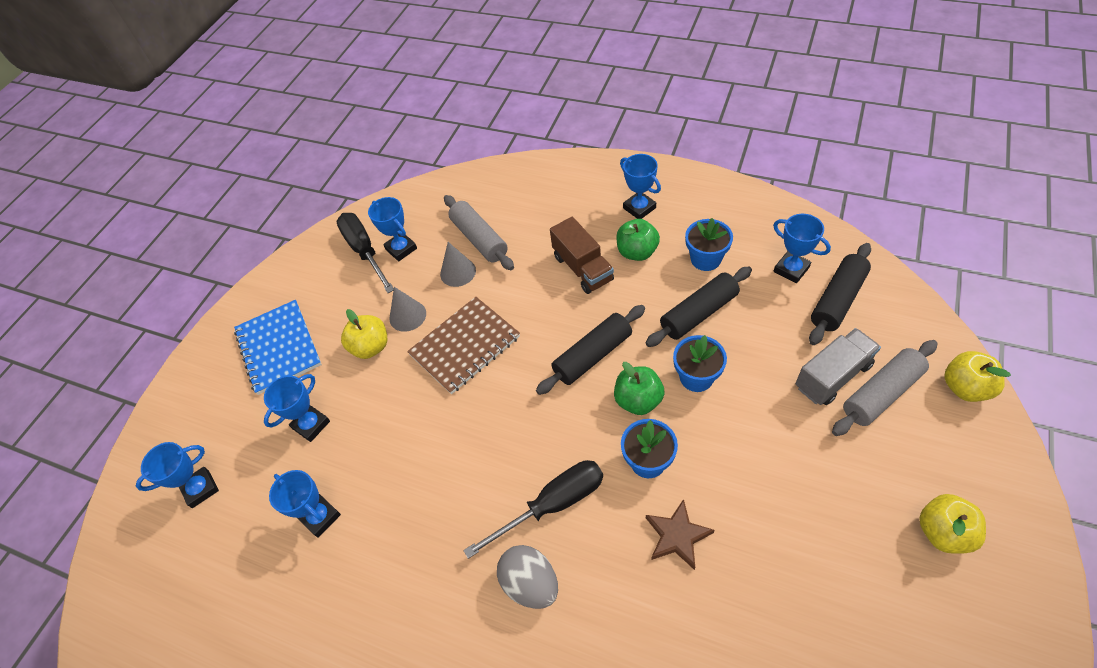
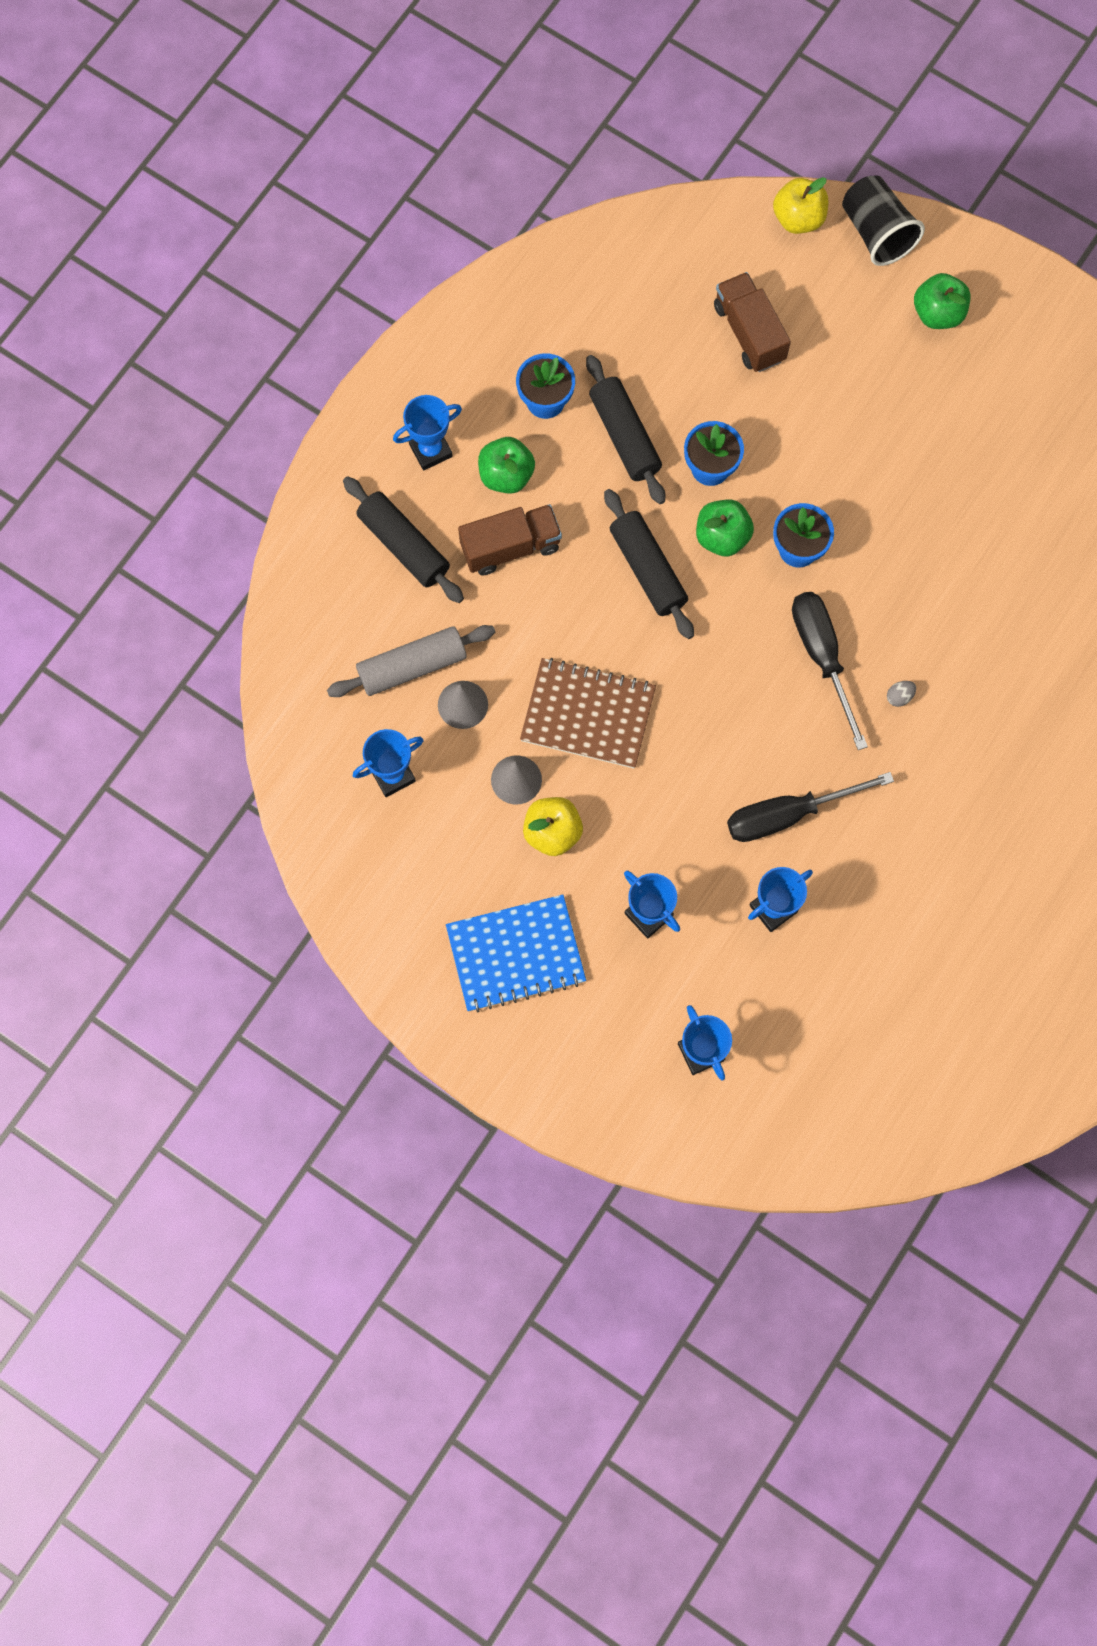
camera: 85 degrees left, 20 degrees up
(364, 251) = (379, 827): black screwdriver -> black screwdriver (788, 814)
(465, 346) = (588, 714): brown notebook -> brown notebook turned 45 degrees counterclockwise
(530, 583) = (899, 696): grey egg -> grey egg, size x0.44
(677, 536) = (885, 545): brown star -> none
(791, 269) = (593, 314): blue trophy -> none
(832, 376) = (749, 333): grey truck -> brown truck
(837, 300) = (653, 285): black rolling pin -> black rolling pin (404, 545)
(881, 393) = (783, 297): grey rolling pin -> none
(943, 532) = (937, 313): yellow apple -> green apple
(994, 456) = (876, 233): none -> black cup

